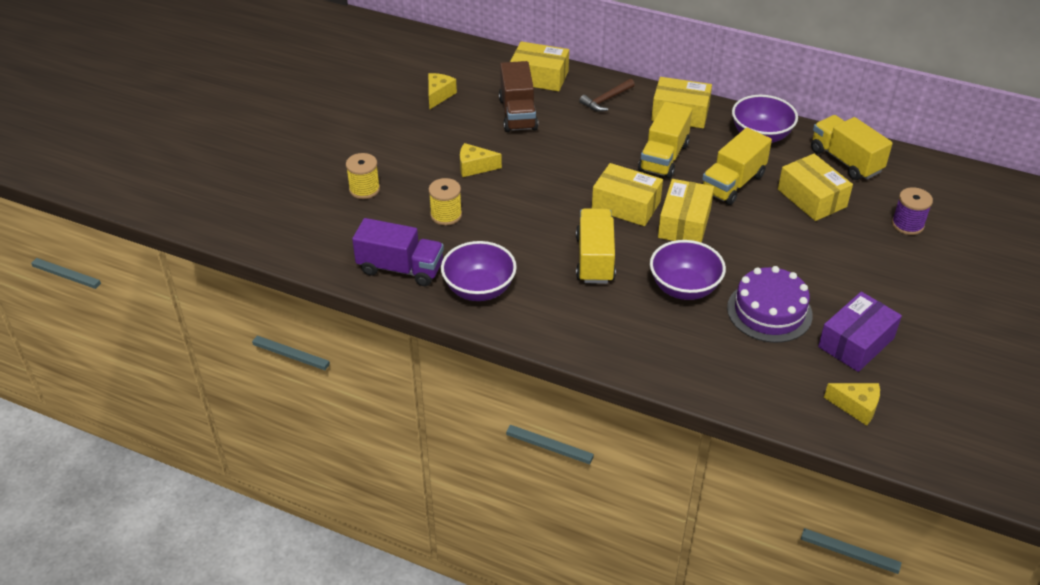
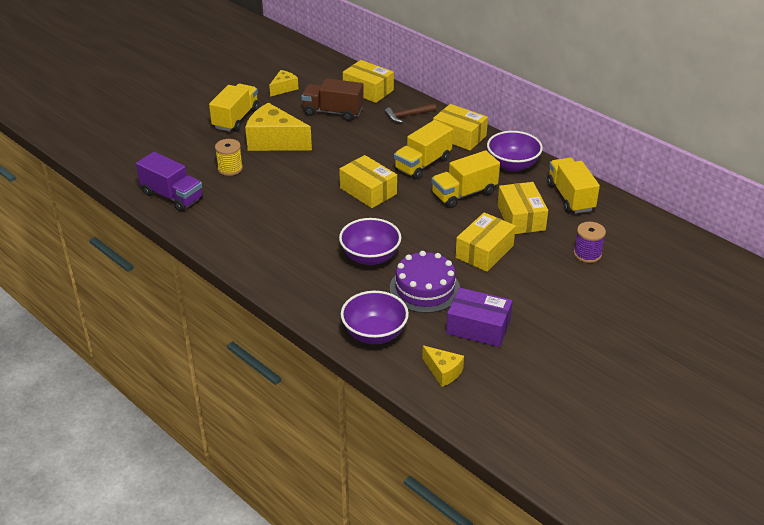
camera: 20 degrees right, 5 degrees down
(364, 189) = (185, 139): yellow spool -> none
(474, 167) = (274, 141): yellow cheese -> yellow cheese, size x1.93
(479, 289) = (217, 222): purple bowl -> purple bowl (374, 334)
(518, 114) = (333, 112): brown truck -> brown truck turned 90 degrees clockwise
(595, 259) = (317, 222): yellow truck -> yellow truck (236, 119)
(684, 223) = (404, 213): yellow box -> yellow box (484, 252)
(856, 342) = (478, 327): purple box -> purple box turned 45 degrees clockwise

